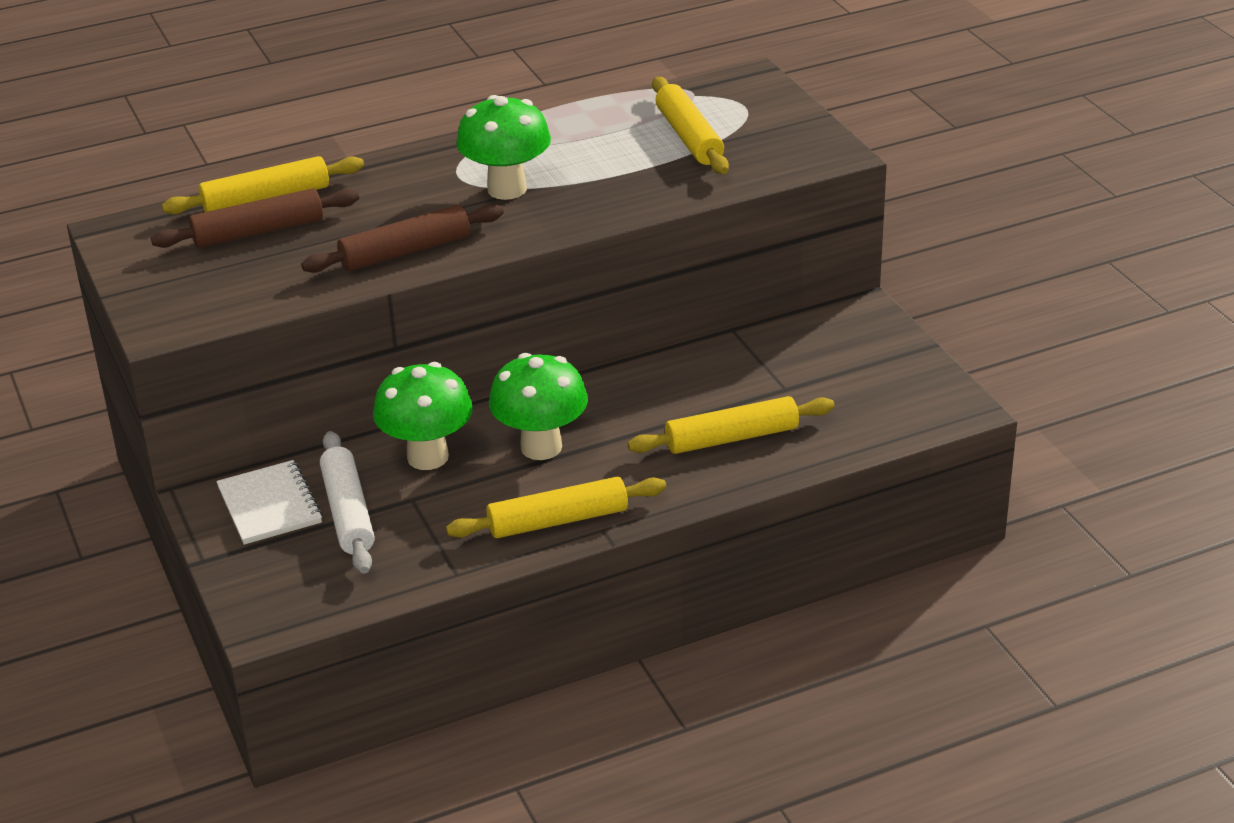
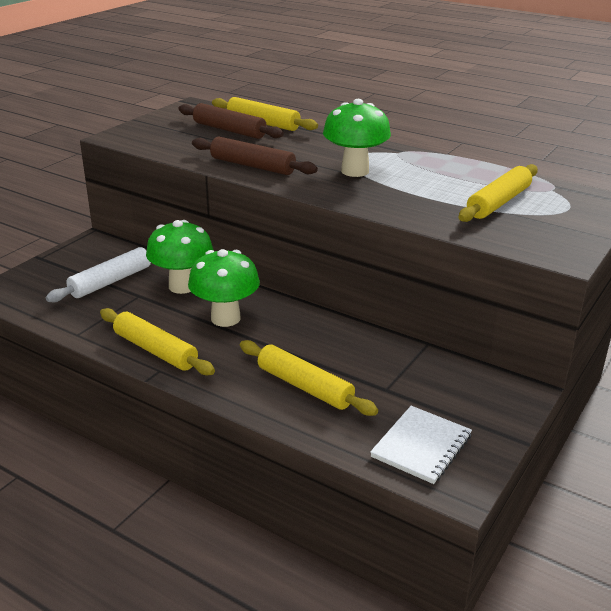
camera: 55 degrees right, 5 degrees down
(270, 505) = (100, 258): white notebook -> white notebook (421, 446)

